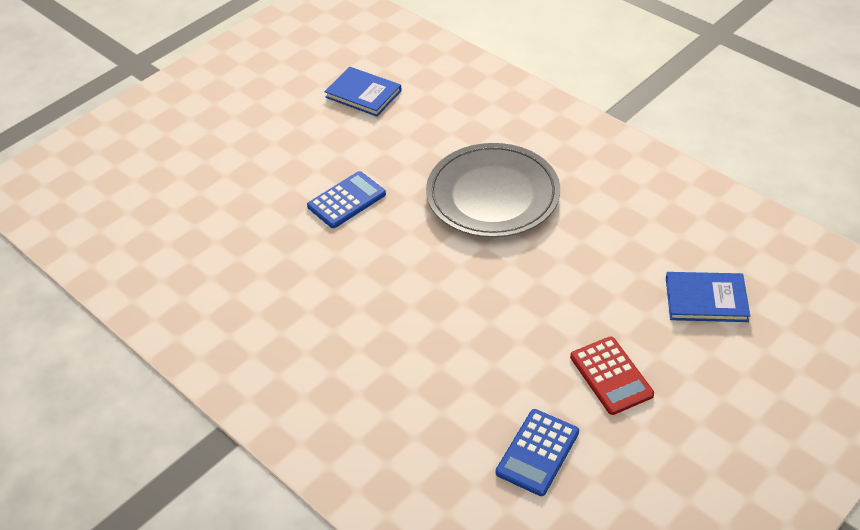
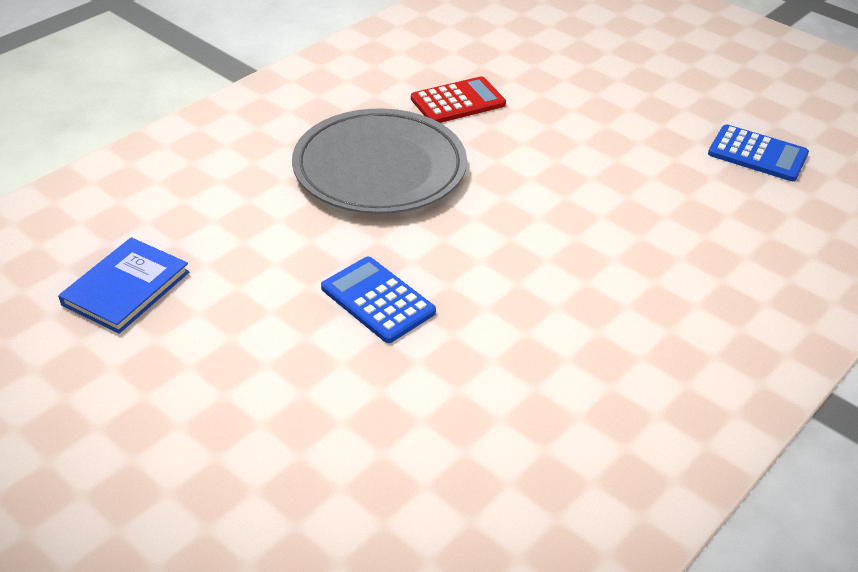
camera: 95 degrees left, 5 degrees down
(611, 376) = (649, 106): red calculator -> red calculator (458, 102)
(706, 299) = (540, 47): blue book -> none

